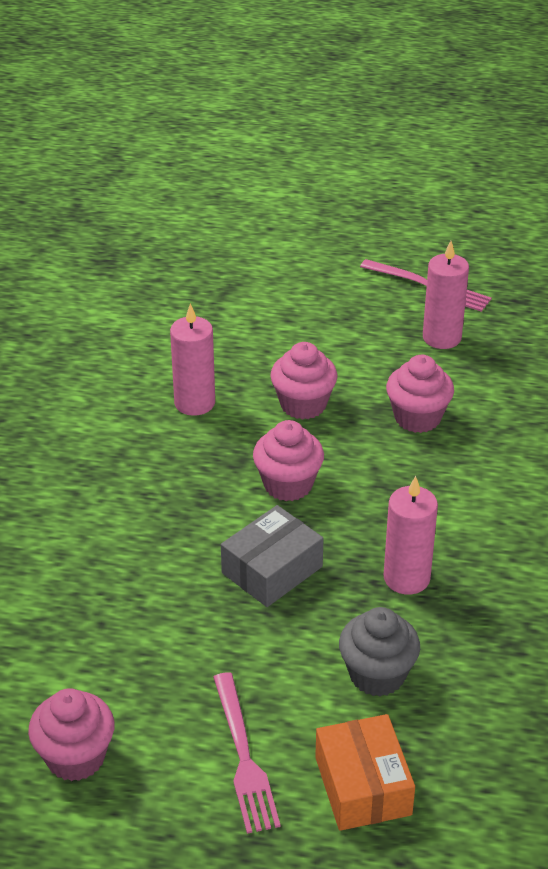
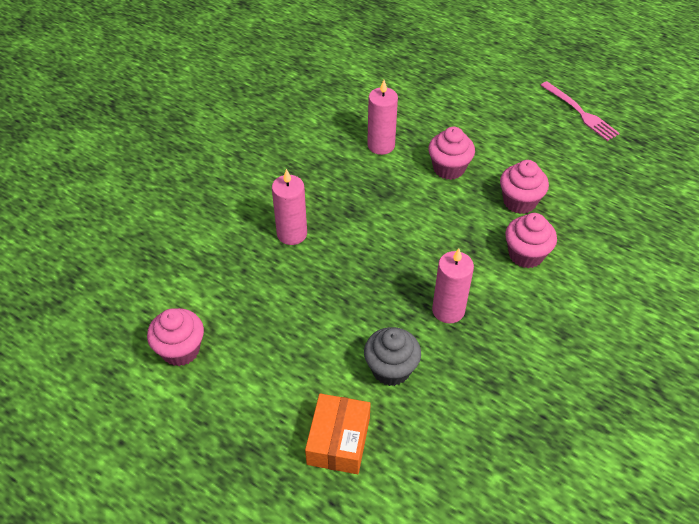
camera: 25 degrees right, 10 degrees up
(244, 757) = (277, 391): pink fork -> none
(272, 570) = (365, 273): grey box -> none
(288, 484) = (408, 219): pink cupcake -> pink cupcake (526, 255)
(441, 337) = (568, 151): pink candle -> pink candle (292, 234)

